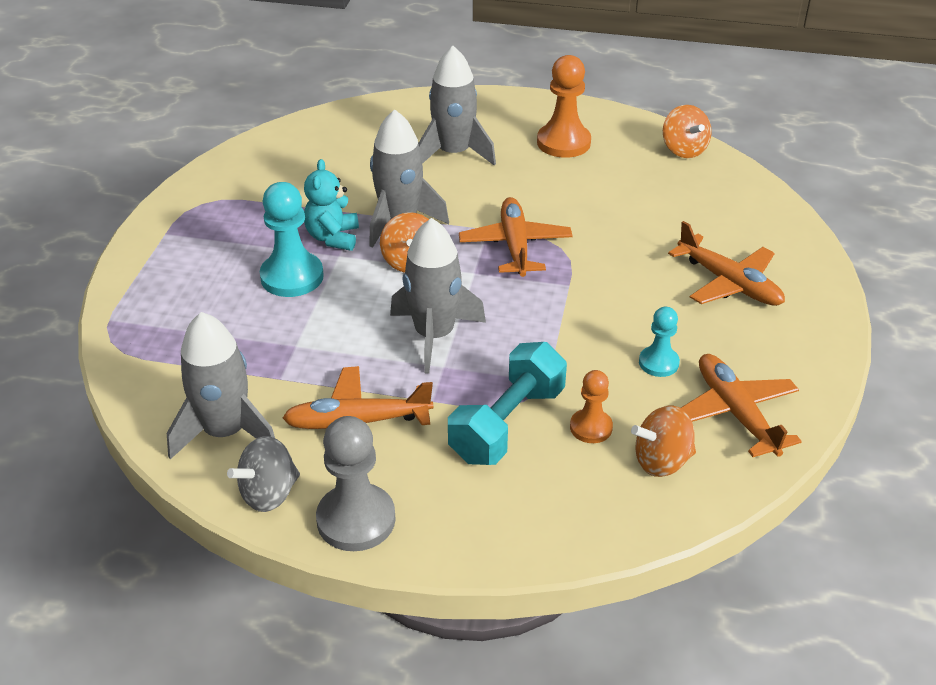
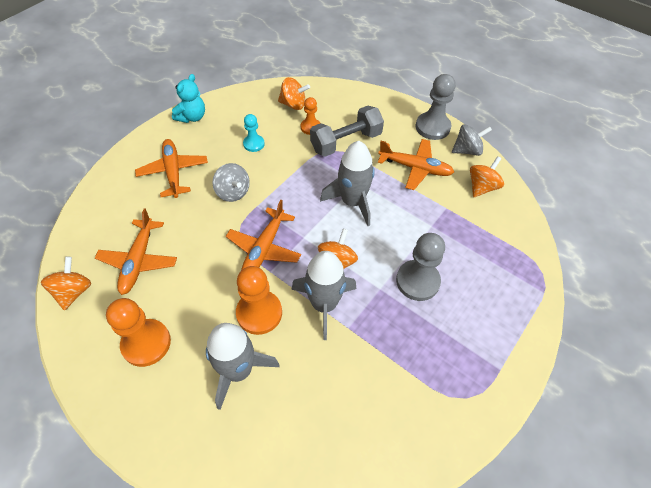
camera: 155 degrees left, 15 degrees up
(225, 432) = (482, 187): grey rocket -> orange spinning top
(292, 277) = (417, 281): turquoise pawn -> grey pawn
(333, 237) = (377, 308): turquoise teddy bear -> turquoise teddy bear (192, 117)
(469, 194) = (259, 313): none -> orange pawn
(507, 424) = (346, 142): turquoise dumbbell -> grey dumbbell
(618, 288) = (233, 192): none -> grey spinning top
(736, 413) = (244, 110): orange plane -> orange plane (139, 260)

